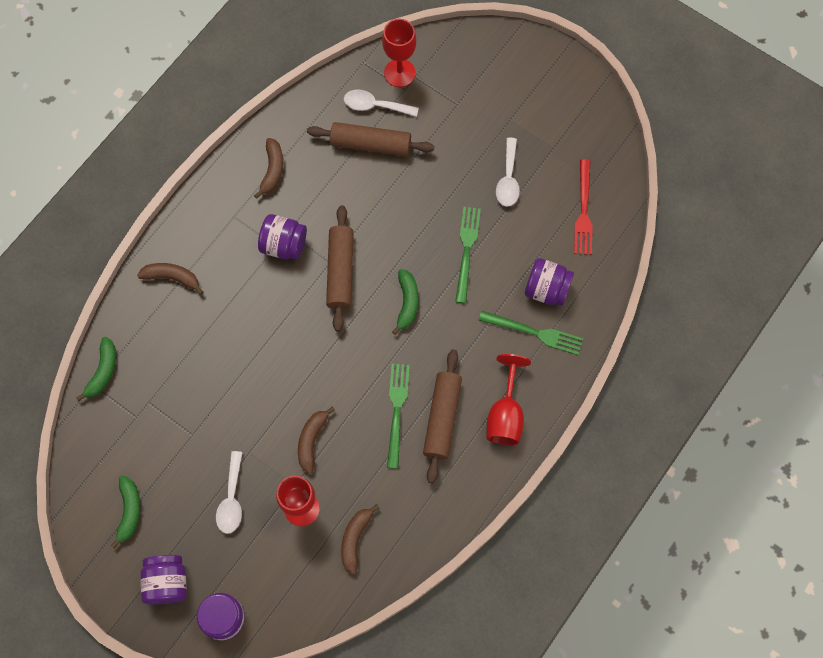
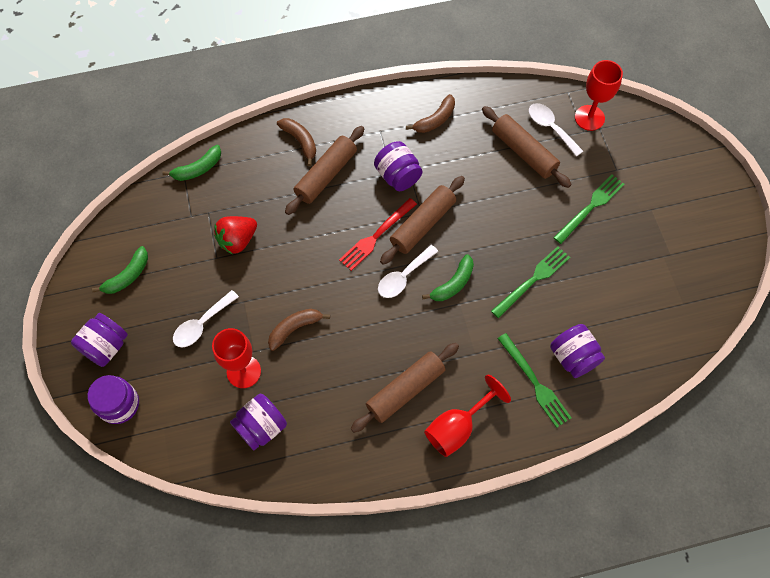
camera: 40 degrees right, 5 degrees down
(197, 406) = (237, 240): none -> red strawberry
(222, 291) = (326, 175): none -> brown rolling pin
(355, 539) = (261, 427): brown banana -> purple jar
(397, 411) = (376, 357): green fork -> green fork (590, 207)
(508, 179) = (611, 252): white spoon -> white spoon (403, 277)
(583, 211) = (654, 320): red fork -> red fork (376, 236)

